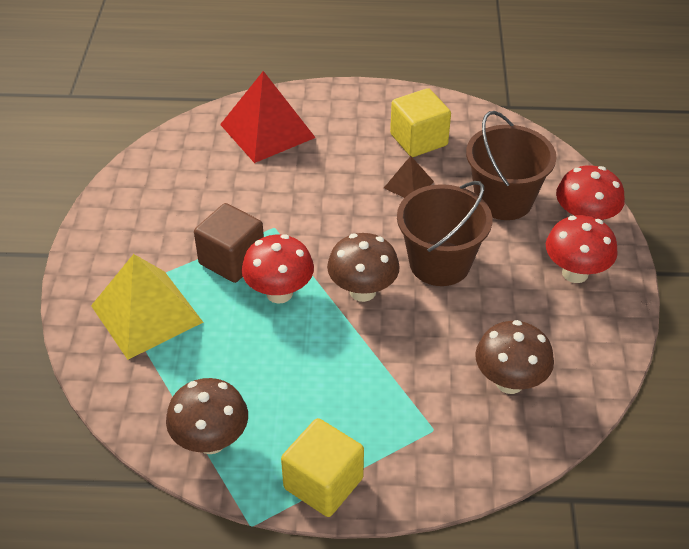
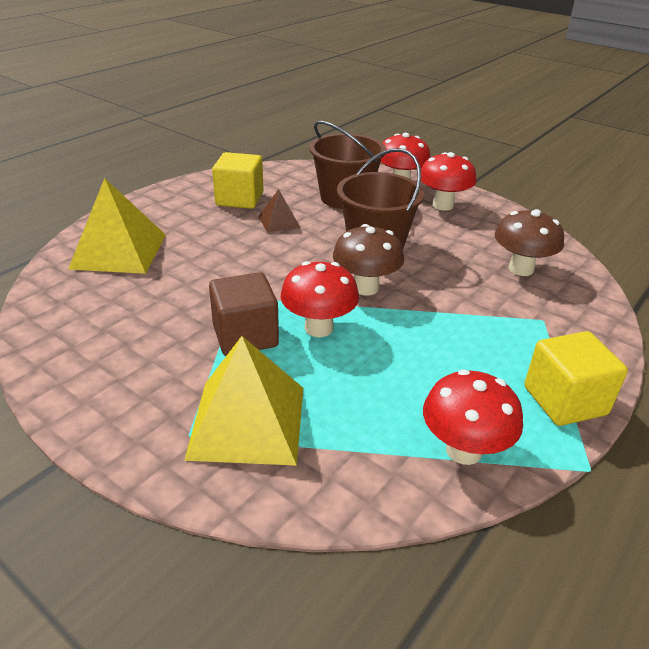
camera: 55 degrees left, 10 degrees down
(211, 441) = (463, 450): brown mushroom -> red mushroom
(267, 130) = (119, 251): red pyramid -> yellow pyramid

